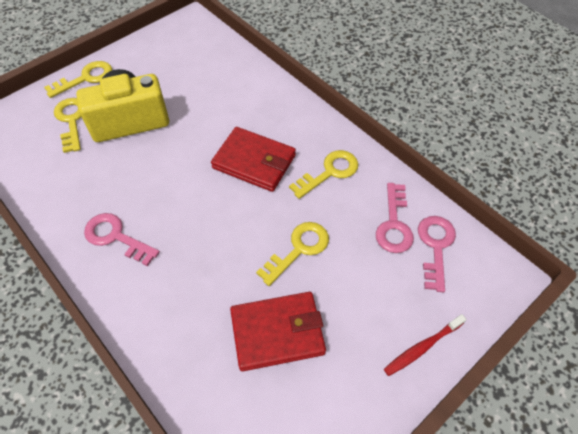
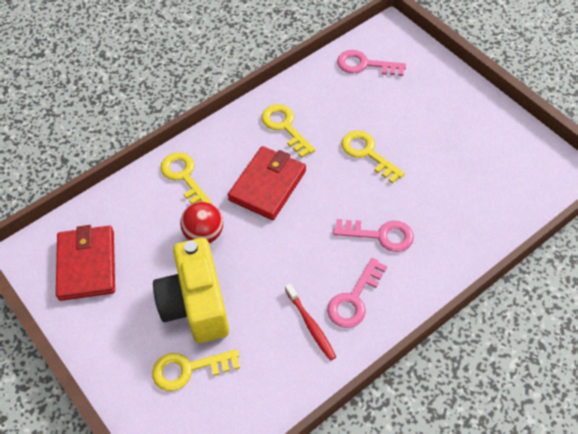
camera: 85 degrees left, 0 degrees up
(85, 78) = (115, 364): yellow key -> yellow key (184, 177)
(200, 119) = (204, 234): none -> red ball
(277, 332) = (444, 170): red wallet -> red wallet (87, 265)
(394, 224) = (343, 88): pink key -> pink key (380, 235)
(422, 347) = (450, 83): red toothbrush -> red toothbrush (310, 325)

